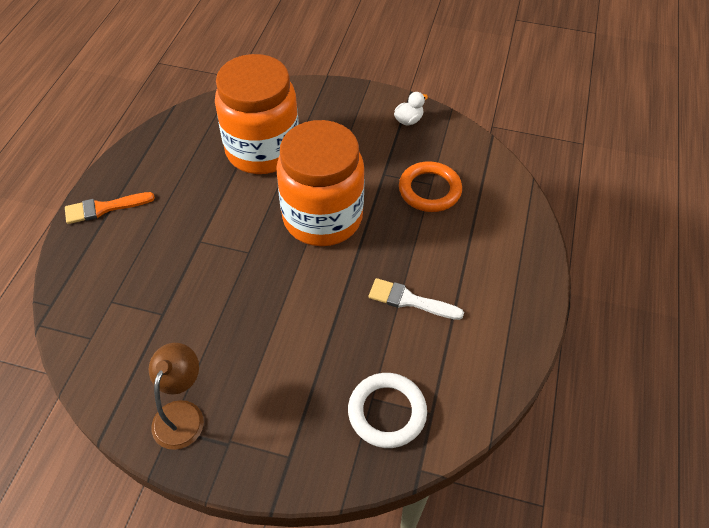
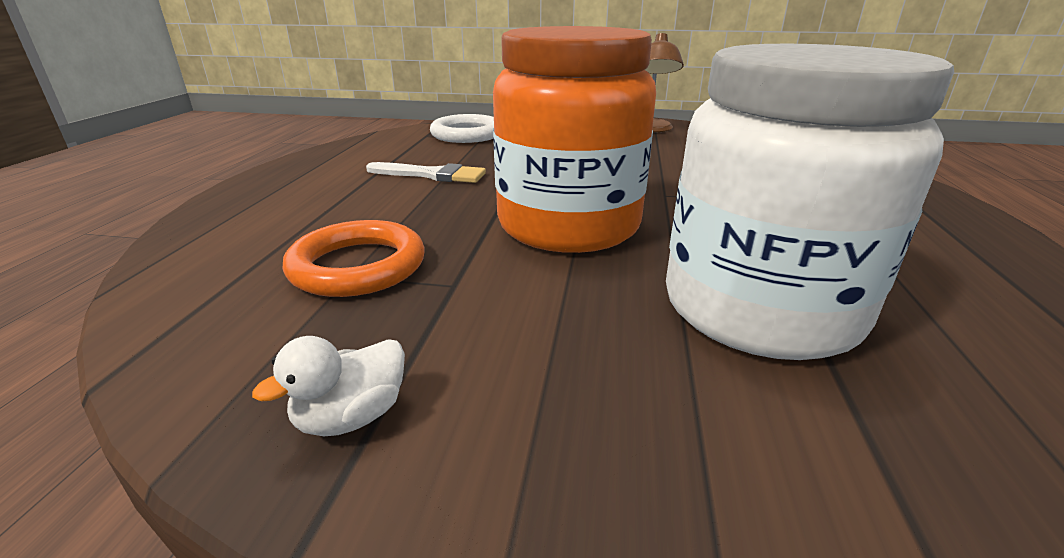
camera: 175 degrees right, 25 degrees down
(104, 208) = (944, 218): orange brush -> none
(262, 150) = (760, 309): orange jar -> white jar

